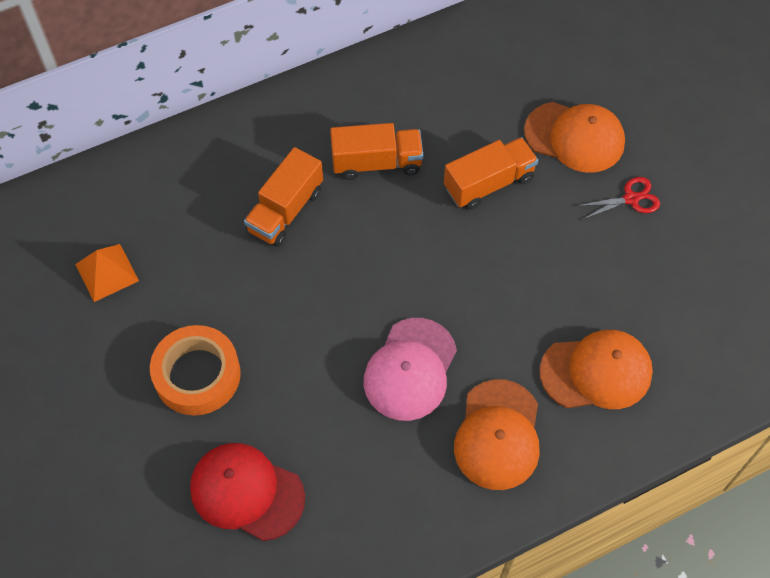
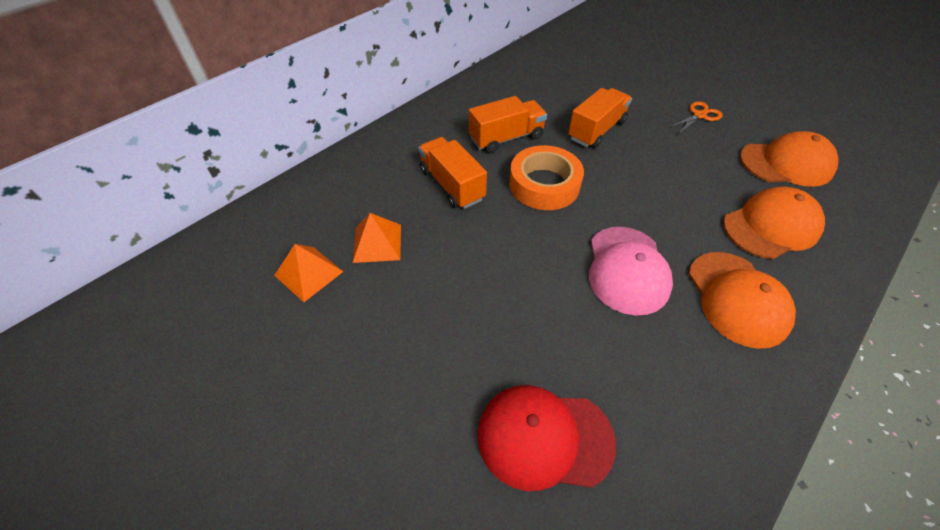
camera: 20 degrees left, 10 degrees down
(181, 259) = (377, 243): none -> orange pyramid
(197, 375) = (436, 336): orange tape -> orange tape (544, 184)
(285, 210) = (452, 185): orange truck -> orange truck turned 135 degrees clockwise
(574, 137) = (634, 92): orange cap -> orange cap (786, 163)
(631, 199) = (699, 115): red scissors -> orange scissors

